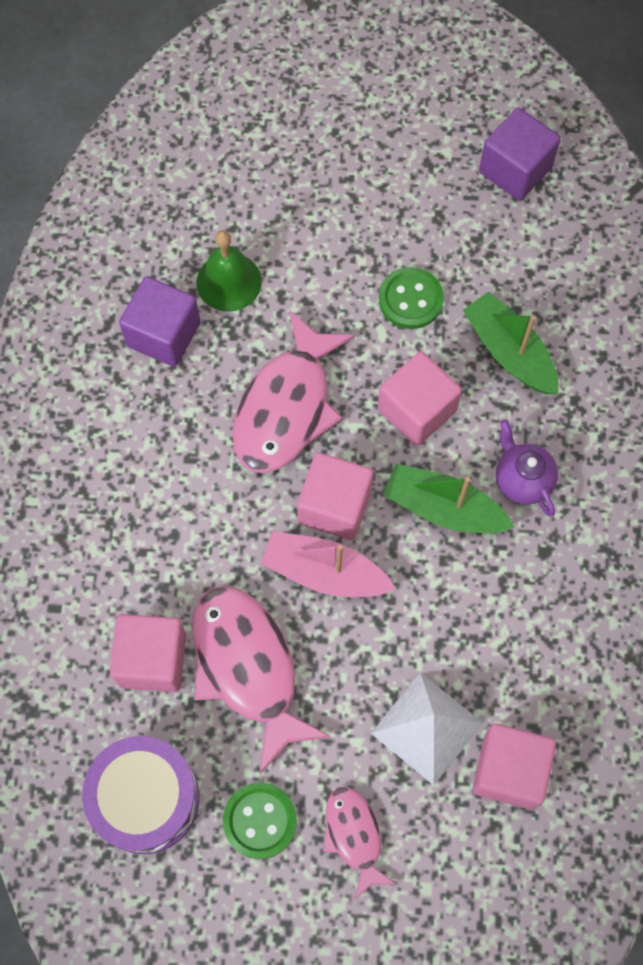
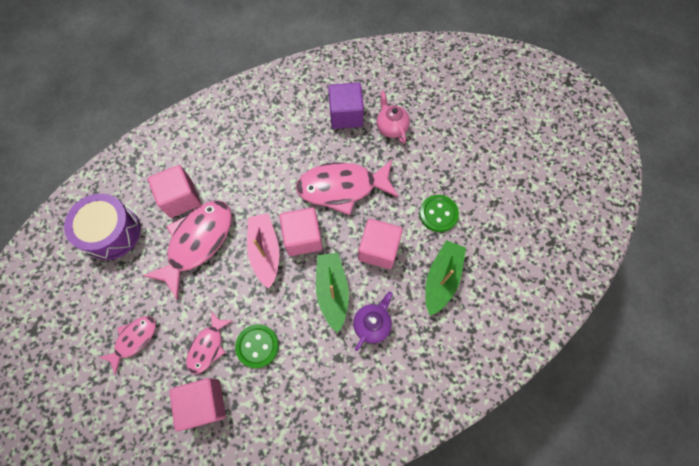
camera: 60 degrees right, 0 degrees up
(229, 282) = (391, 127): green bell -> pink teapot
(260, 821) = (122, 290): green button -> green button (257, 346)
(427, 728) = (207, 346): white pyramid -> pink fish
(515, 170) = (550, 226): purple cube -> none

